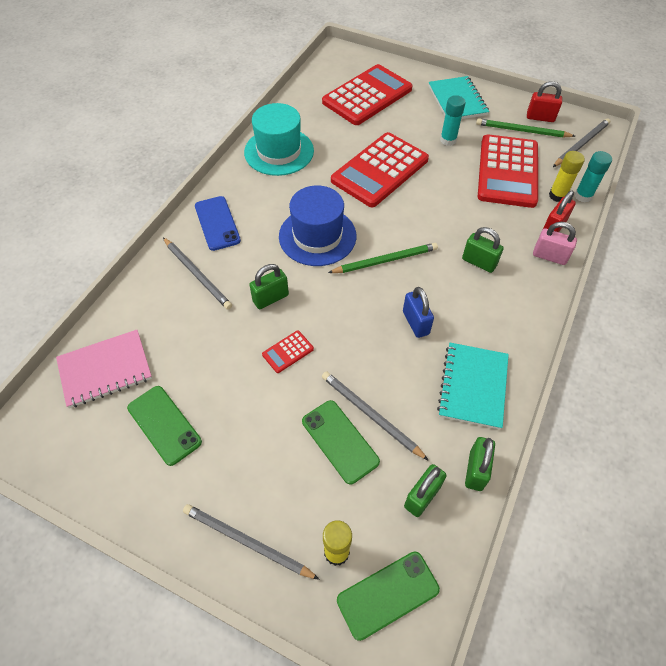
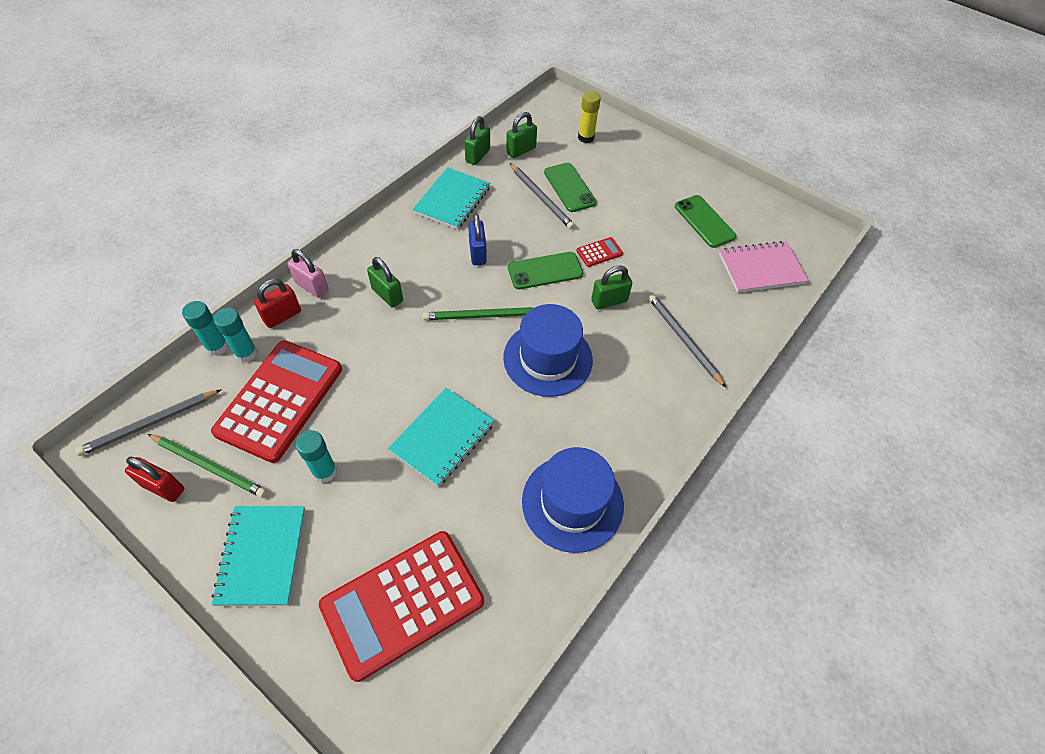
camera: 170 degrees left, 0 degrees up
(217, 223) = (662, 399): blue phone -> none
(247, 542) = (643, 151): grey pencil -> none
(279, 151) = (572, 502): turquoise hat -> blue hat
(380, 170) = (442, 437): red calculator -> turquoise notebook
(388, 594) = (559, 117): green phone -> green phone (545, 271)
(557, 195) = (246, 353): yellow glue stick -> turquoise glue stick

